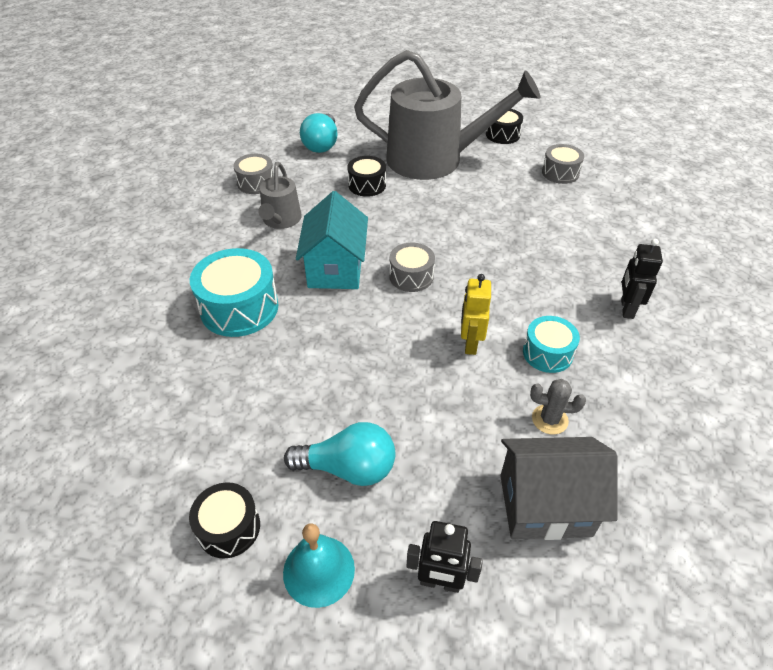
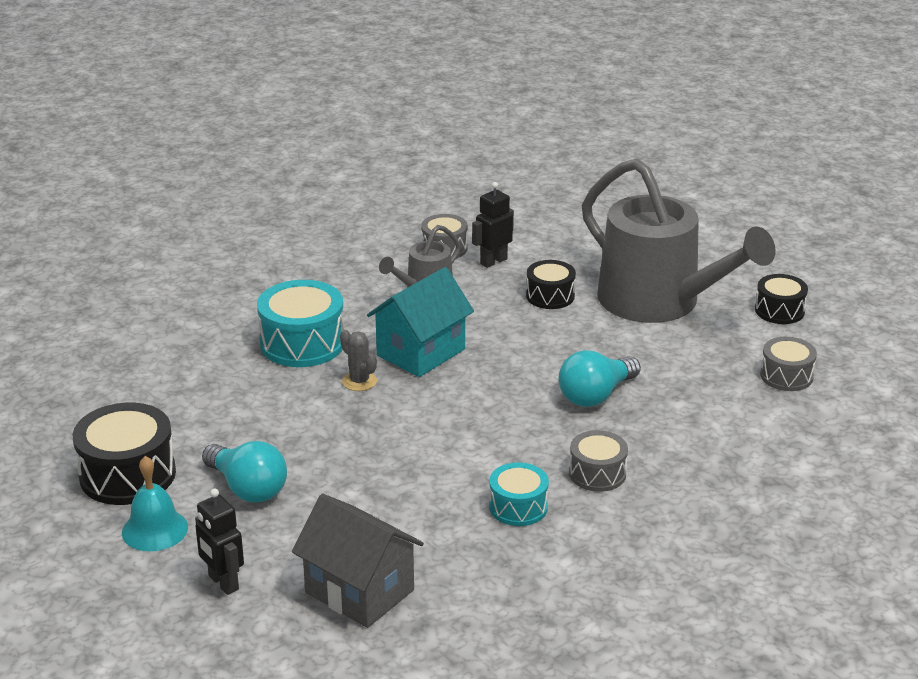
camera: 40 degrees right, 15 degrees down
(229, 528) = (128, 475): black drum -> black drum, size x1.67
(322, 144) = (557, 238): turquoise light bulb -> turquoise light bulb (596, 395)
(411, 276) = (481, 391): grey drum -> grey drum (597, 473)
(470, 343) = (459, 465): yellow robot -> none
(549, 419) = (446, 548): grey cactus -> grey cactus (359, 381)
(626, 308) = (653, 517): black robot -> black robot (493, 261)

